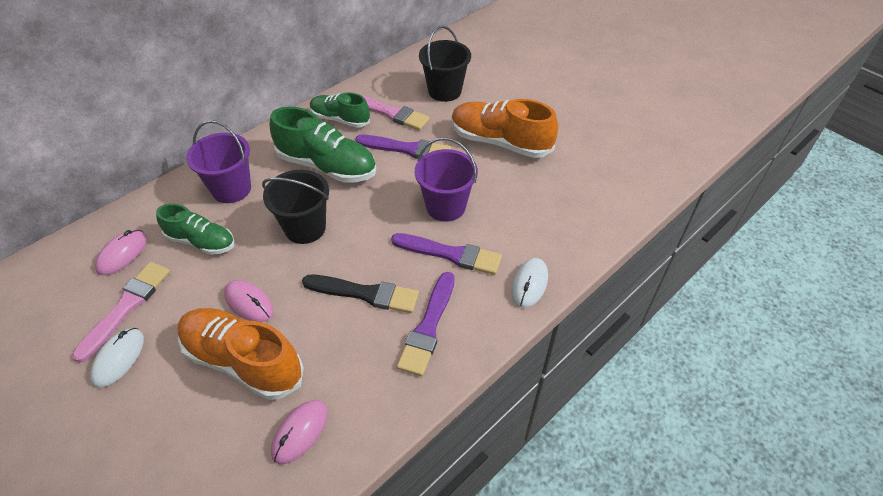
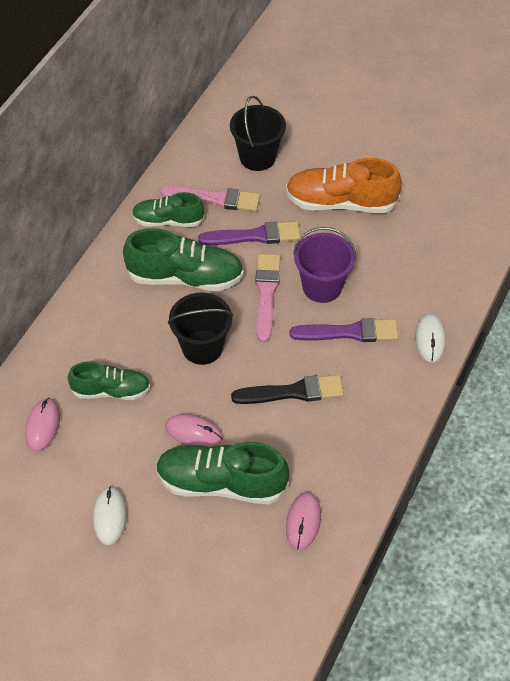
camera: 20 degrees left, 5 degrees up
(126, 307) = (83, 472): pink brush -> pink brush (266, 294)
(231, 189) = (105, 329): purple bucket -> none
(243, 361) = (221, 483): orange shoe -> green shoe
(428, 327) = (362, 404): purple brush -> none

